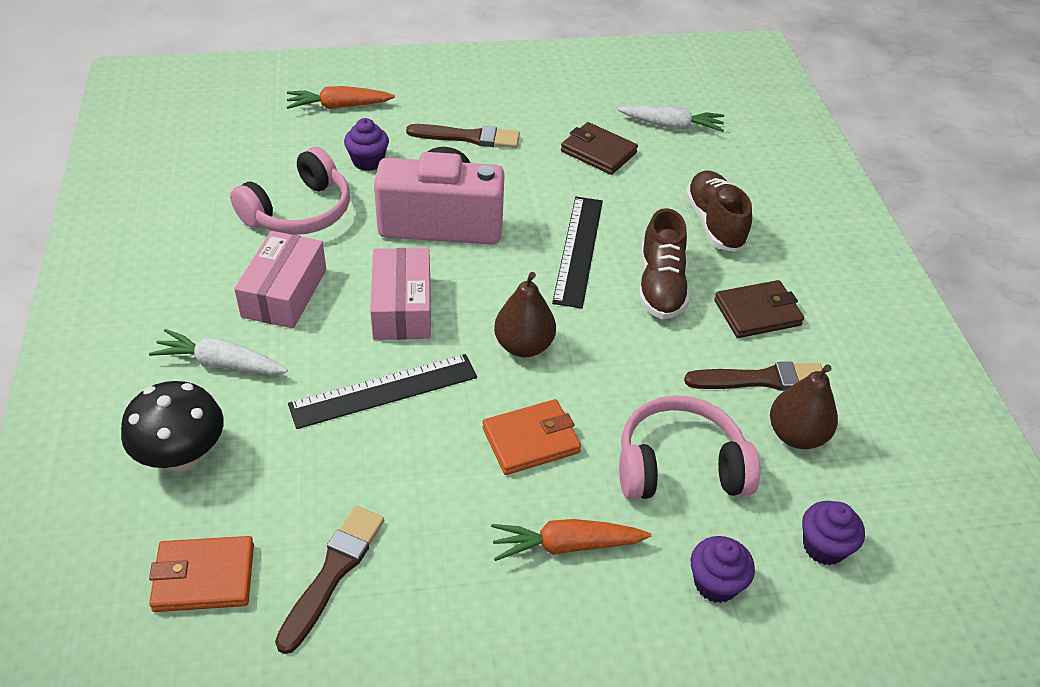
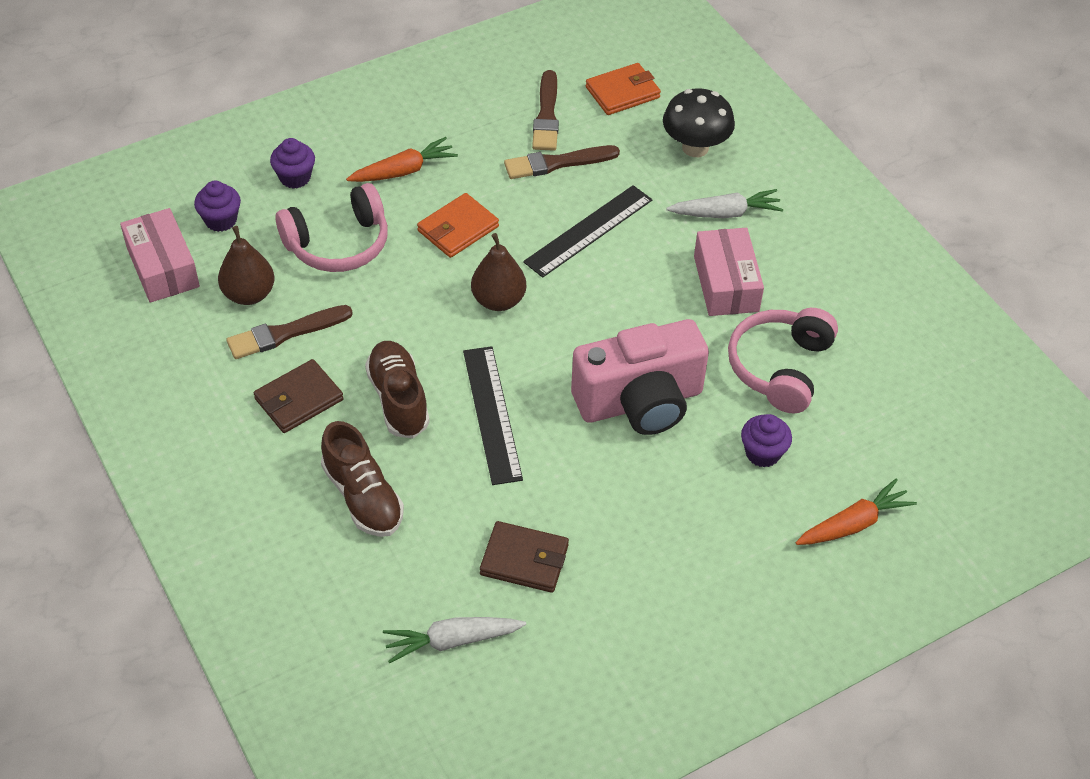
camera: 160 degrees right, 5 degrees up
(402, 307) = (619, 302): pink box -> pink box (162, 267)
(468, 137) = (681, 528): brown brush -> brown brush (557, 163)

